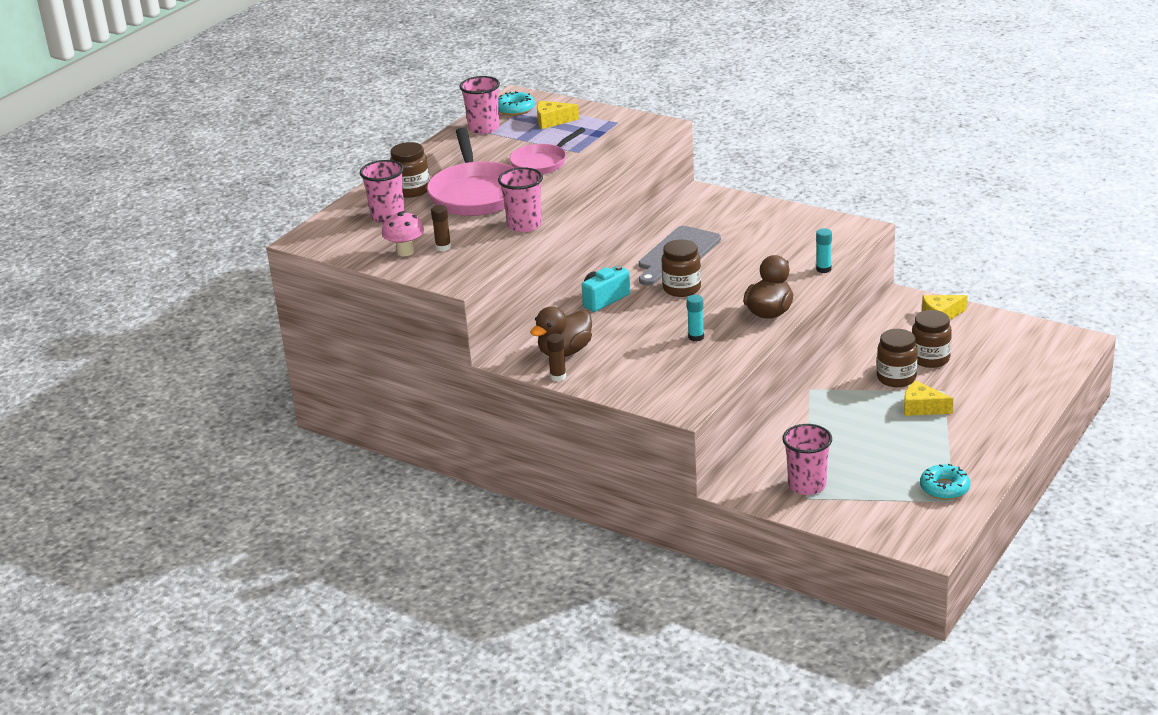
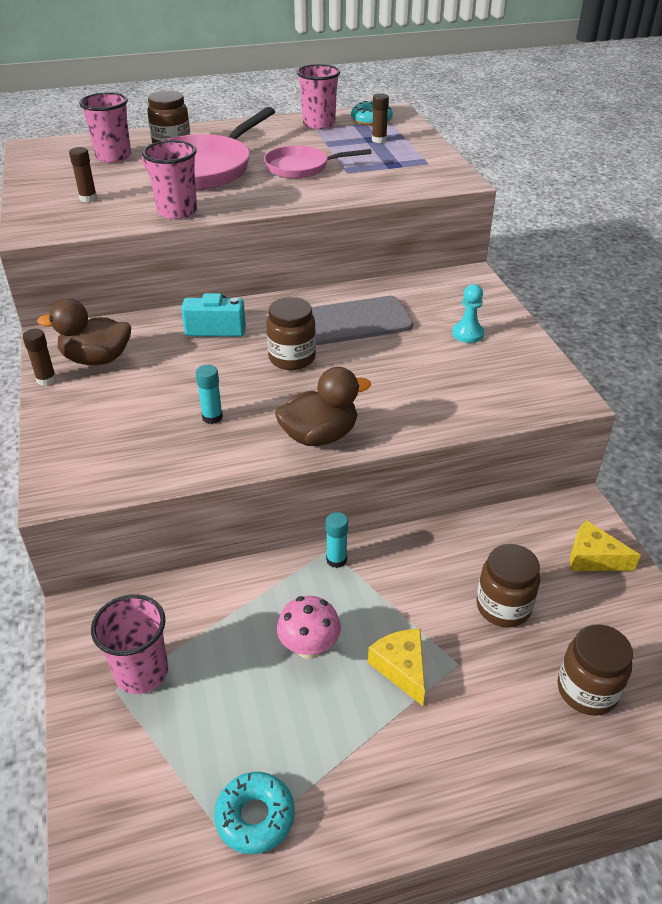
camera: 40 degrees right, 10 degrees up
(405, 252) = (60, 188): pink mushroom -> pink mushroom (309, 647)
(552, 121) = (379, 140): yellow cheese -> brown glue stick
(757, 225) = (467, 334): none -> turquoise pawn
(823, 269) = (453, 421): turquoise glue stick -> turquoise glue stick (336, 560)
(896, 378) = (431, 604): brown jar -> brown jar (587, 690)

